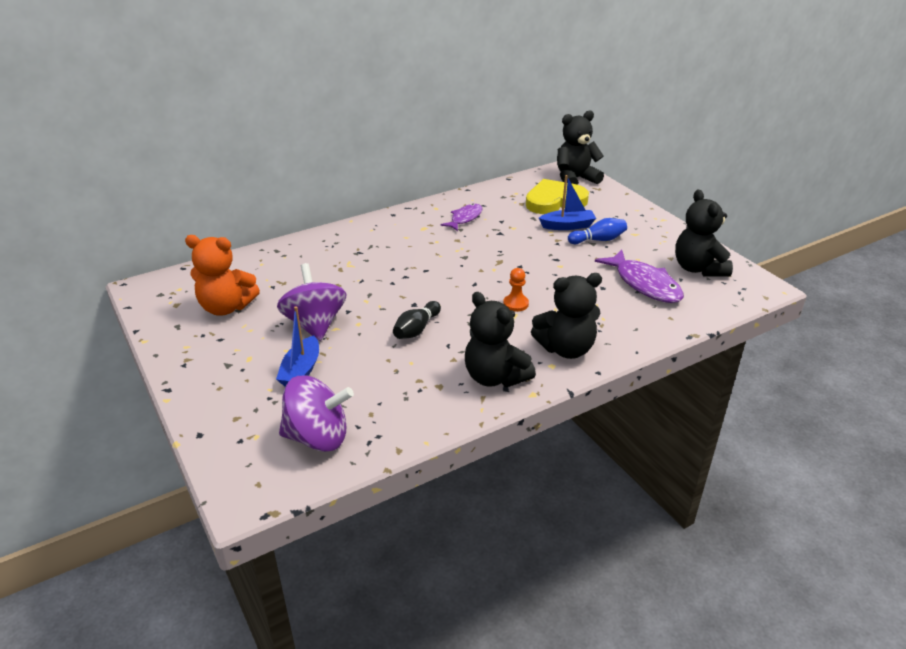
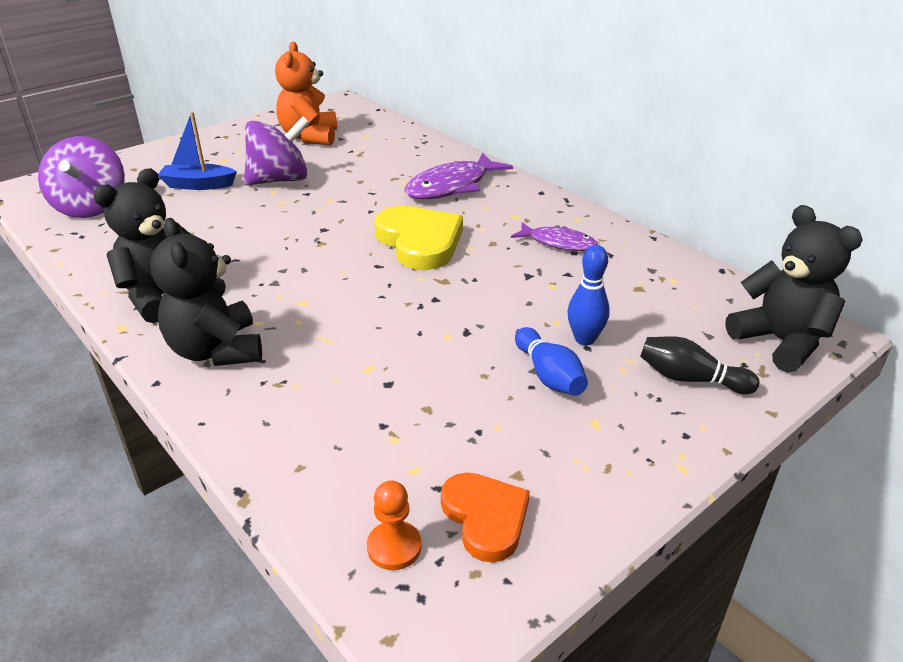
camera: 80 degrees right, 0 degrees up
(416, 329) = (269, 236): black bowling pin -> black bowling pin (690, 379)
(516, 304) = (330, 301): orange pawn -> orange pawn (394, 547)
(554, 201) = (670, 321): yellow heart -> yellow heart (419, 242)
(567, 226) = (584, 339): blue boat -> blue bowling pin
(644, 284) = (408, 434): purple fish -> purple fish (452, 186)
(698, 268) = (485, 518): black teddy bear -> orange heart

